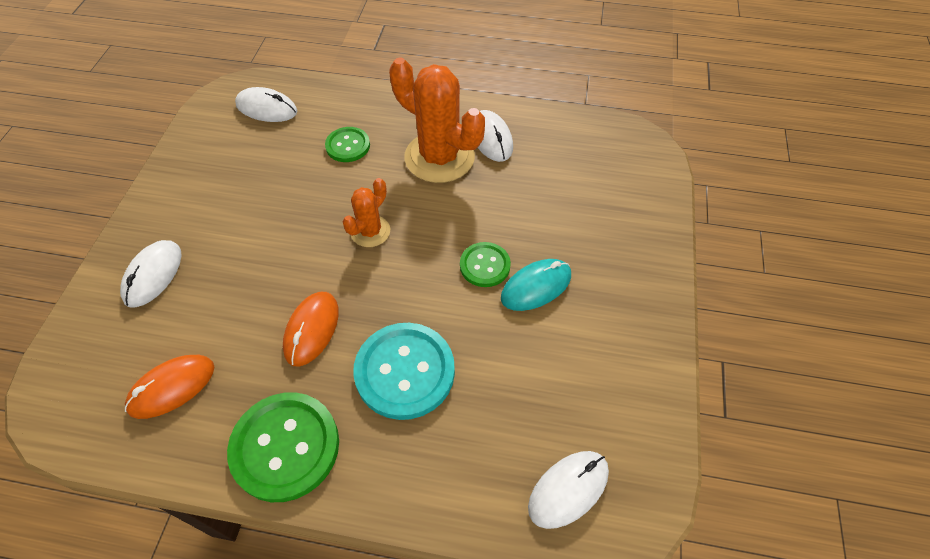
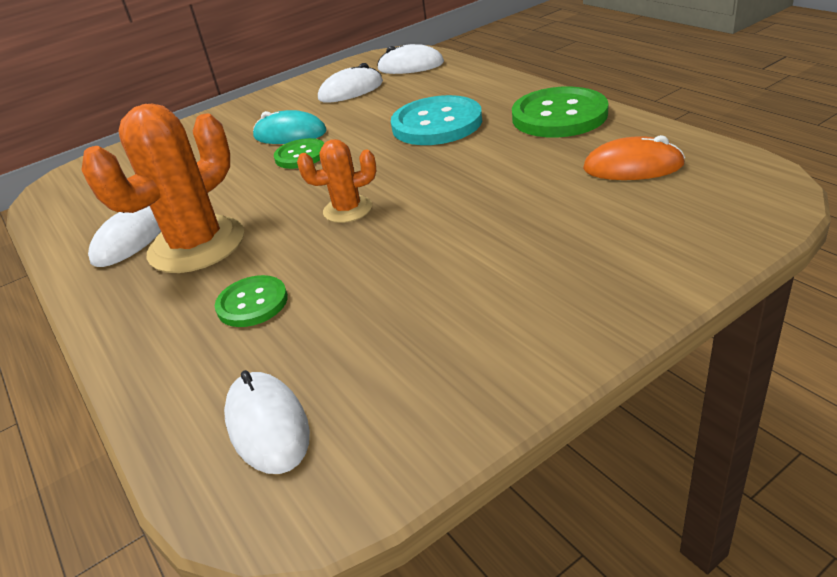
camera: 130 degrees left, 20 degrees down
(153, 275) = (606, 258): white mouse -> white mouse (351, 91)
(311, 329) = (478, 163): orange mouse -> none
(439, 157) = (197, 245): orange cactus -> orange cactus turned 45 degrees clockwise

